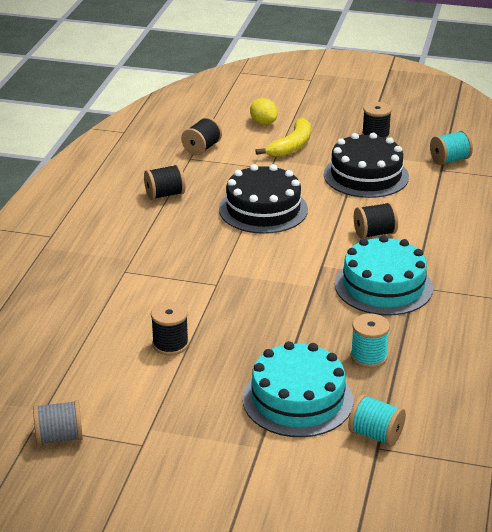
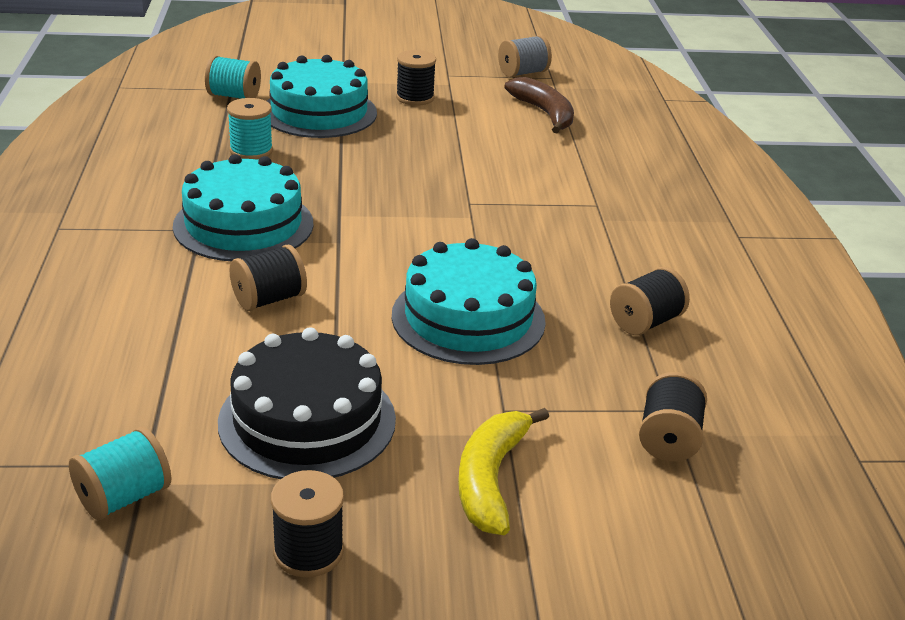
camera: 160 degrees right, 0 degrees up
(86, 371) = (544, 113): none -> brown banana
(170, 344) = (478, 140): black spool -> black spool (415, 98)
(263, 123) = (593, 547): yellow lemon -> none
(263, 209) = (468, 318): black cake -> turquoise cake

